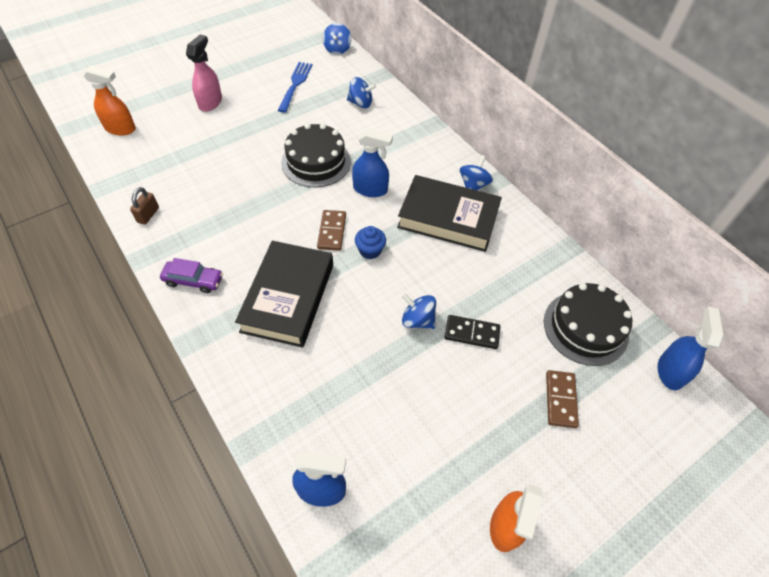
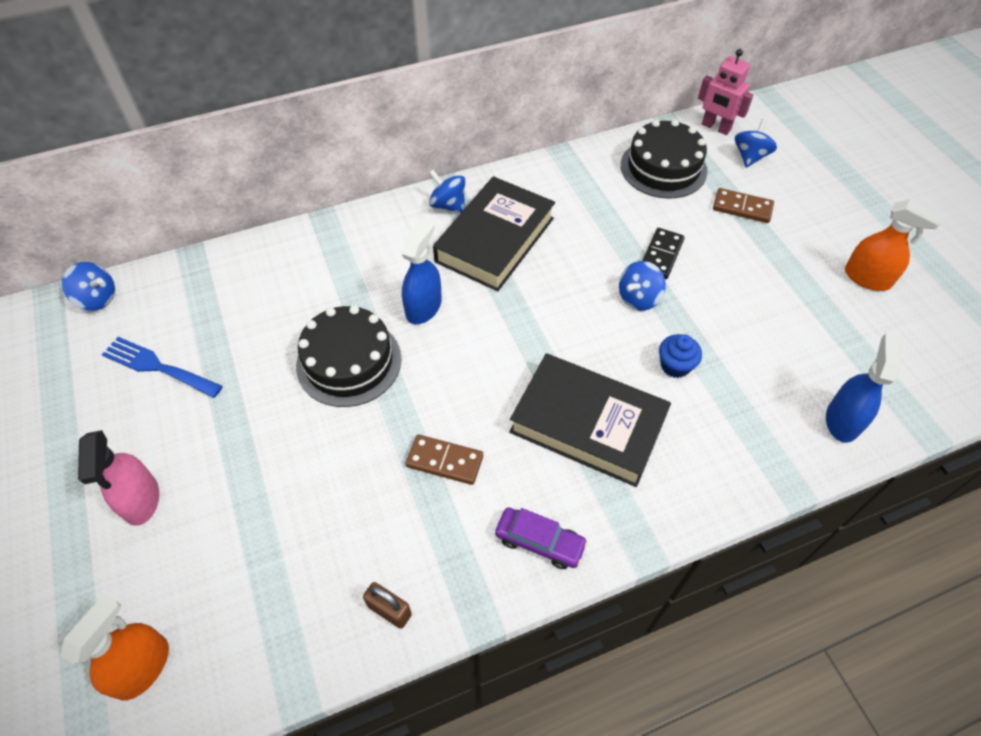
camera: 75 degrees left, 0 degrees up
(193, 280) = (539, 542): purple car -> purple car turned 90 degrees clockwise
(210, 102) = (141, 500): pink spray bottle -> pink spray bottle turned 135 degrees counterclockwise
(332, 231) = (487, 361): brown domino -> brown domino (445, 461)
(360, 103) = (244, 290): blue spinning top -> blue spinning top (750, 157)
(370, 250) = (528, 325): blue cupcake -> blue cupcake (675, 366)
(670, 371) = (715, 127): blue spray bottle -> pink robot

